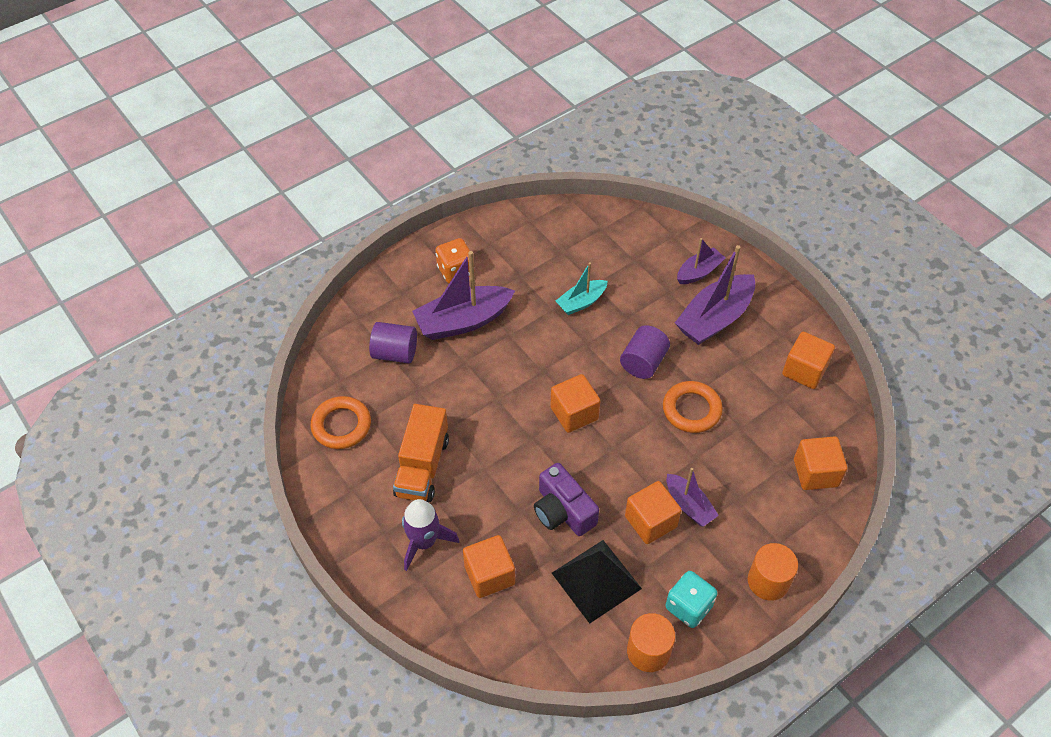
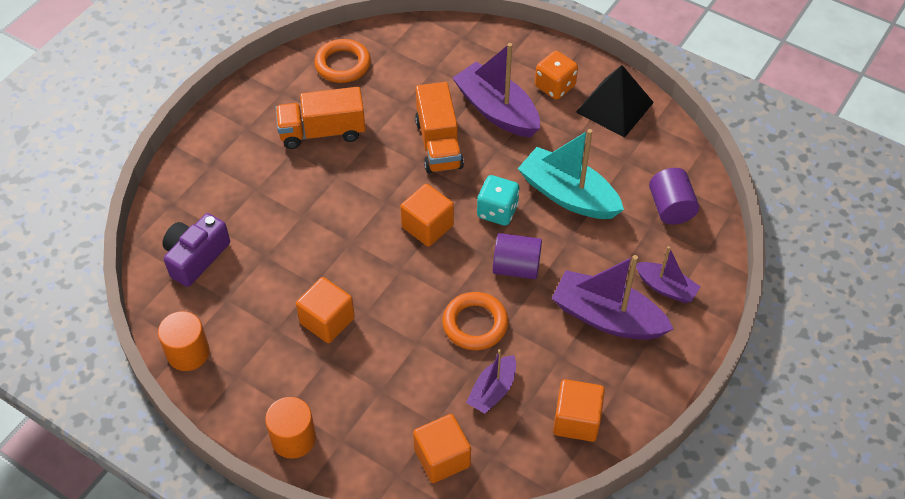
camera: 70 degrees right, 0 degrees up
(395, 353) = (436, 74): purple cylinder -> purple cylinder (670, 208)
(424, 542) = (246, 157): purple rocket -> none
(482, 377) = (438, 144): none -> orange truck
(489, 575) = (229, 212): orange cube -> none
(563, 511) = (314, 247): purple camera -> purple camera (196, 257)
(581, 302) = (568, 195): turquoise boat -> turquoise boat, size x1.75
(596, 580) = (249, 293): black pyramid -> black pyramid (614, 107)
(688, 607) = (243, 375): turquoise dice -> turquoise dice (497, 211)
(689, 505) = (357, 349): purple boat -> purple boat (492, 391)

